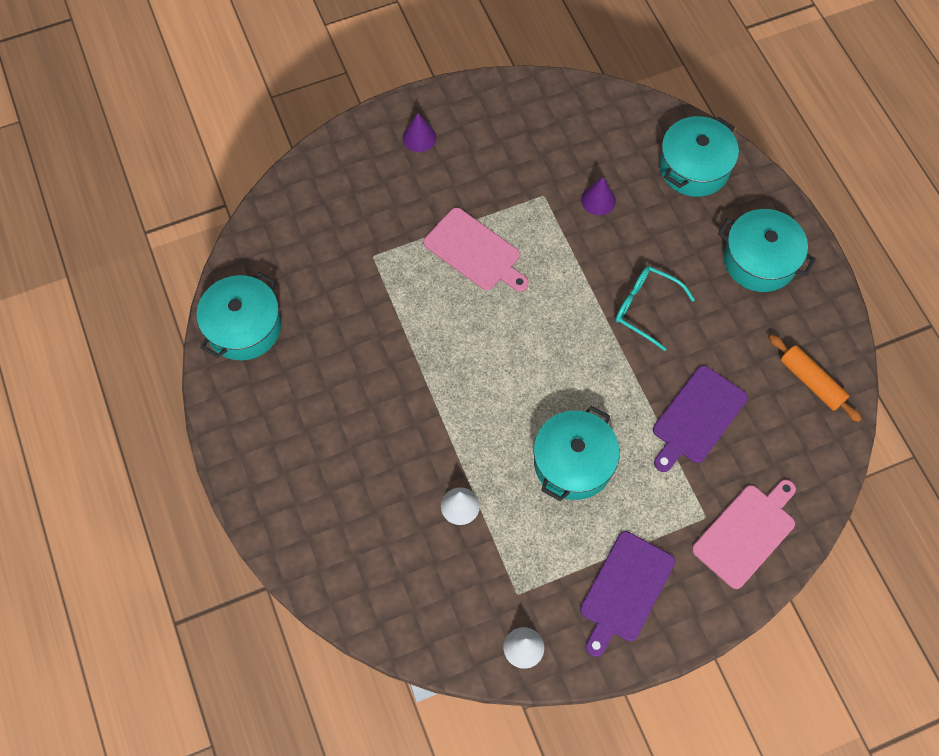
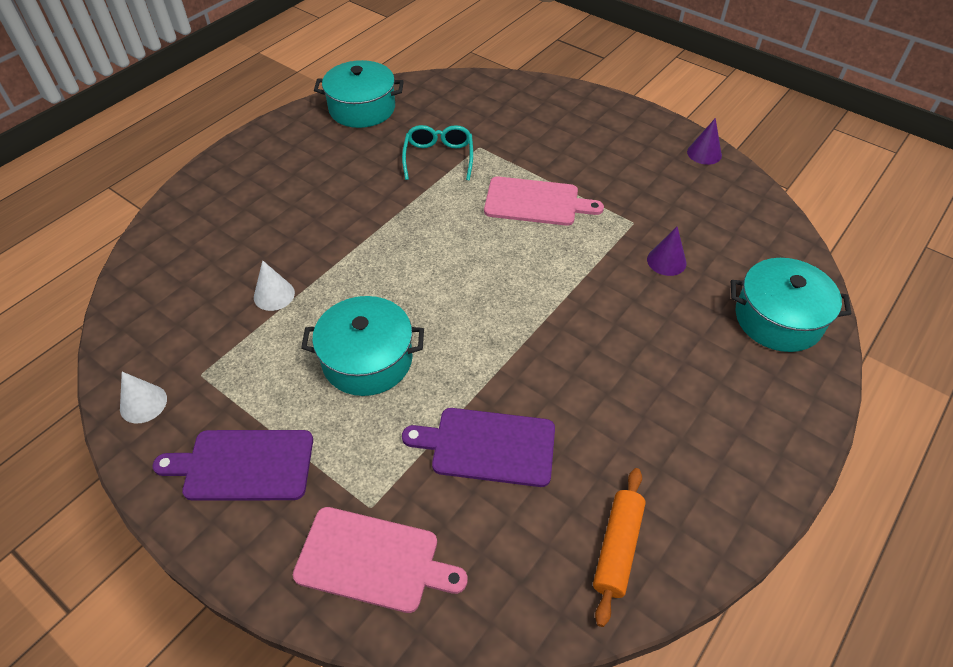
camera: 60 degrees right, 15 degrees down
(419, 137) = (612, 128): purple cone -> purple cone (704, 153)
(475, 251) = (536, 202): pink cutting board -> pink cutting board turned 90 degrees counterclockwise
(645, 308) = (581, 346): turquoise glasses -> turquoise glasses (439, 157)
(759, 260) = (727, 424): turquoise pot -> none

